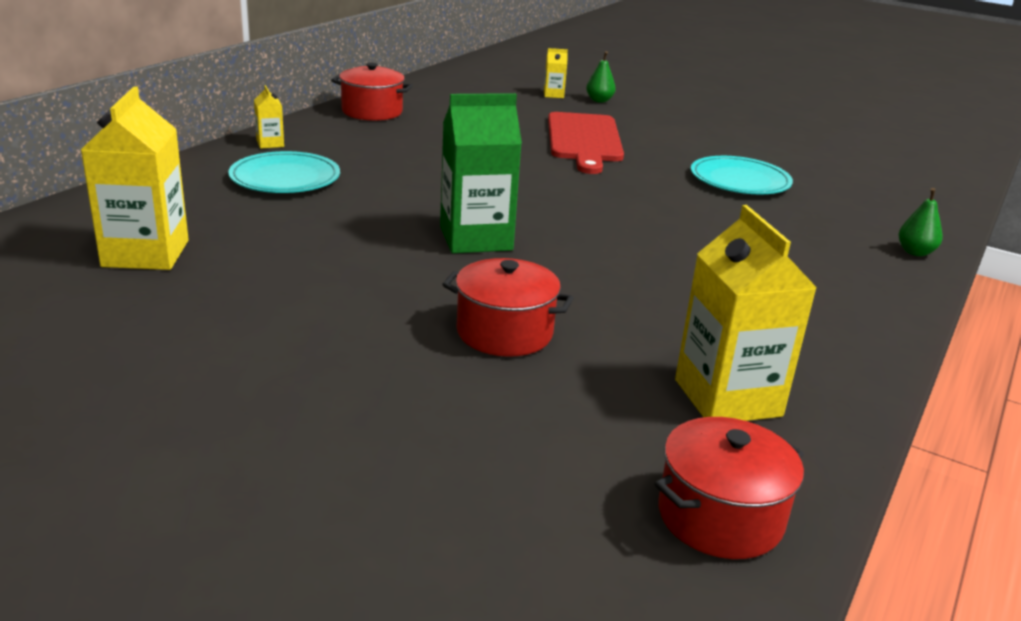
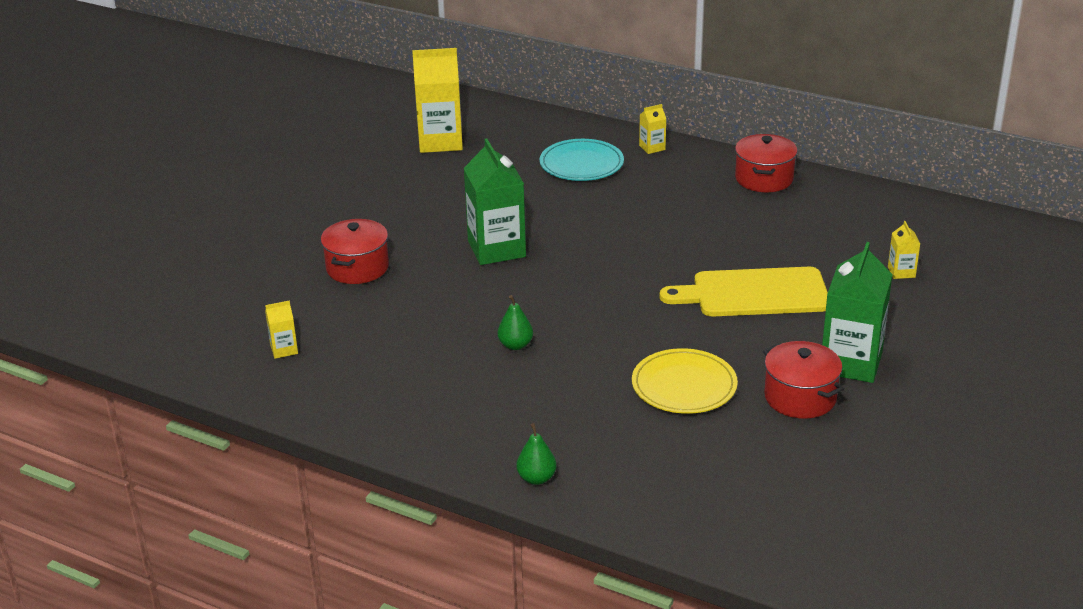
camera: 90 degrees right, 5 degrees up
(584, 140) = (754, 293): red cutting board -> yellow cutting board
(599, 100) = (903, 302): green pear -> green pear (515, 345)
(689, 126) = (851, 363): none -> green carton
(720, 516) = (173, 339): red pot -> red pot (800, 397)
(727, 398) = (284, 349): yellow carton -> yellow carton, size x0.46
(739, 180) = (684, 386): turquoise plate -> yellow plate

